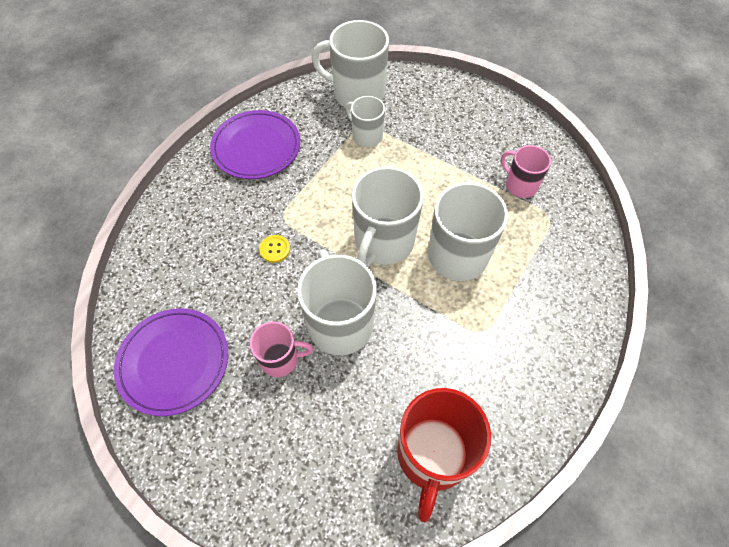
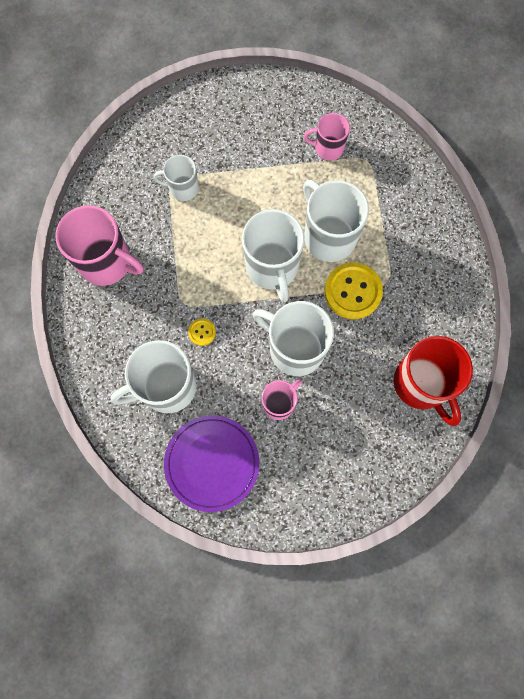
camera: 40 degrees left, 15 degrees up
(256, 147) = (107, 262): purple plate -> pink mug
(357, 94) = (141, 154): white mug -> white mug (166, 387)
(439, 315) = (353, 291): none -> yellow button

